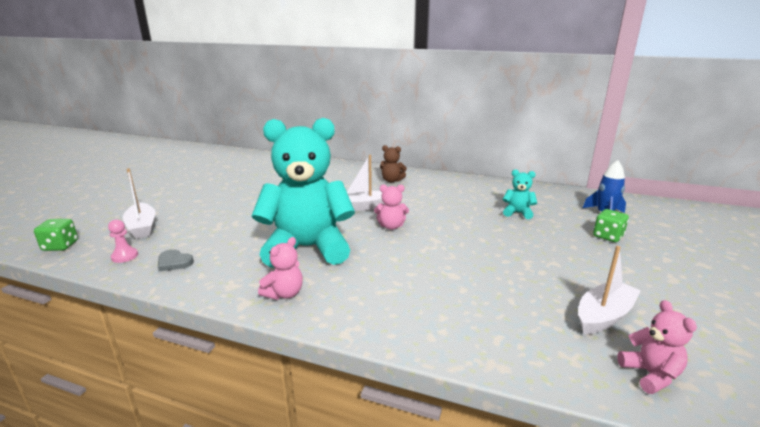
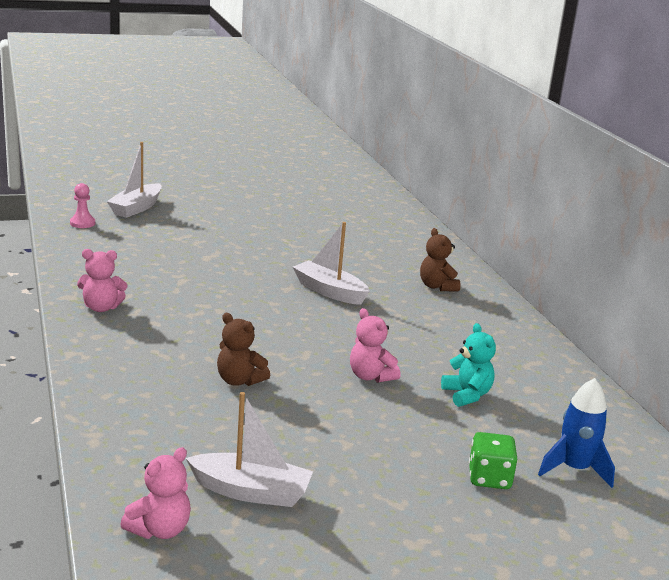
camera: 50 degrees right, 0 degrees up
(60, 246) = (69, 194): green dice -> none
(174, 262) = (96, 245): grey heart -> none
(307, 248) = (193, 291): turquoise teddy bear -> none
(391, 226) = (302, 320): pink teddy bear -> pink teddy bear (370, 376)
(452, 272) = (239, 380): none -> brown teddy bear

